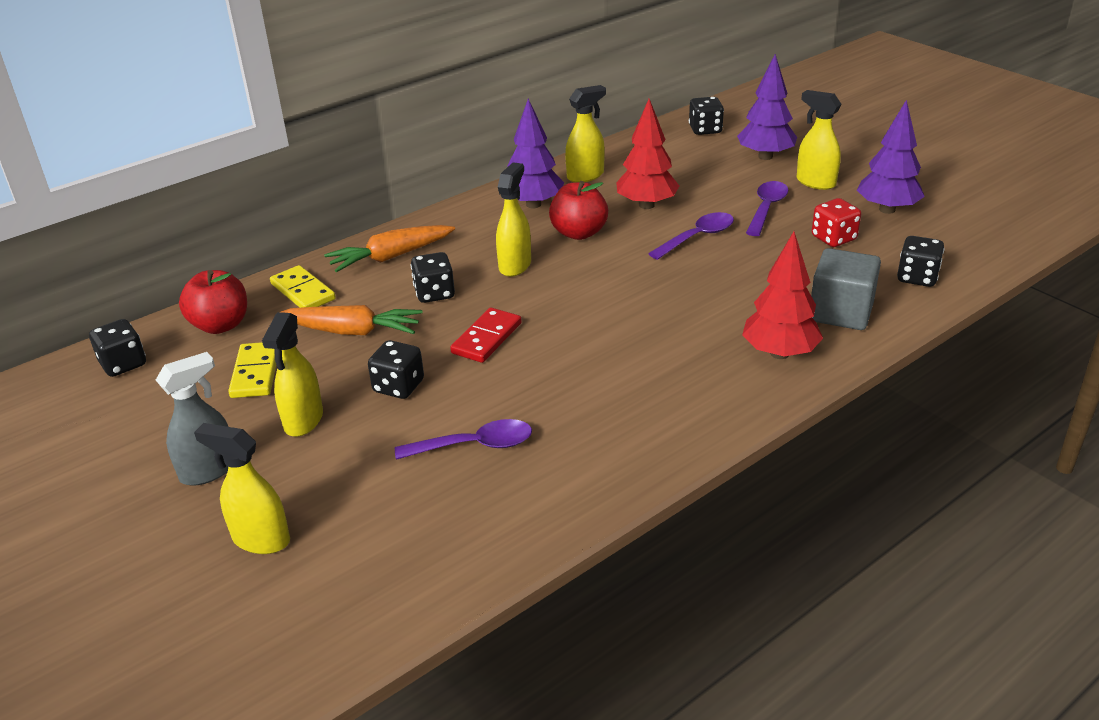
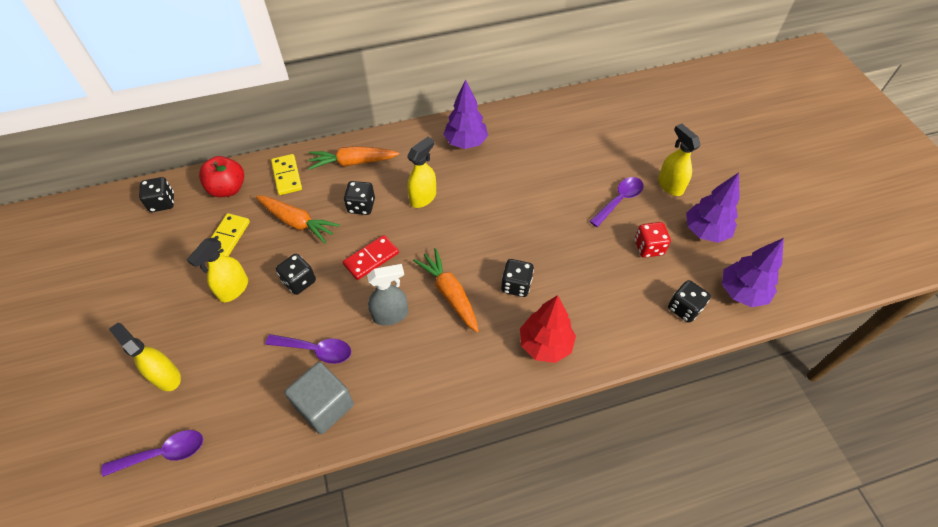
camera: 20 degrees right, 20 degrees up
(209, 470) = (166, 309): grey spray bottle -> grey spray bottle (391, 315)
(579, 233) = (479, 181): red apple -> none
(585, 176) = (515, 125): yellow spray bottle -> none
(620, 342) = (449, 294): none -> orange carrot
(646, 205) = (539, 169): red tree -> none
(697, 237) = (555, 213): purple spoon -> purple spoon (163, 453)
(705, 130) = (623, 104): black dice -> black dice (516, 285)
(765, 156) = (650, 146): purple tree -> purple tree (742, 292)
(840, 312) = (609, 322): grey cube -> grey cube (324, 406)

